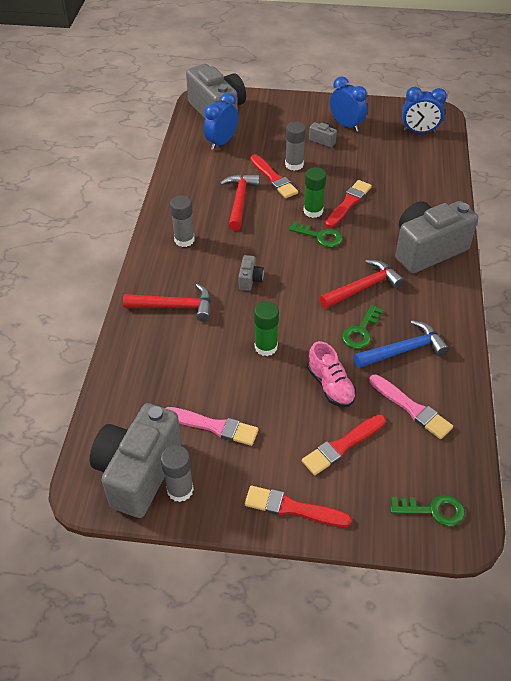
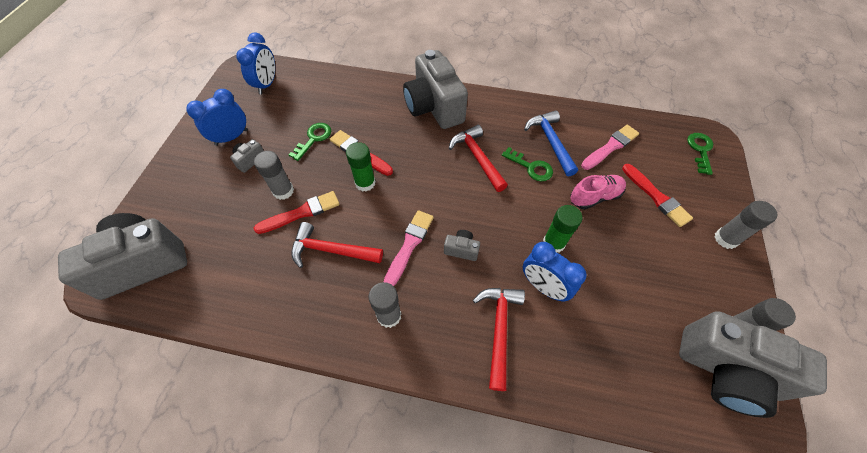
camera: 85 degrees left, 10 degrees up
(214, 426) = (656, 296): pink brush -> pink brush (409, 245)
(221, 142) = (212, 263): blue clock -> blue clock (543, 286)
(292, 508) = (726, 239): red brush -> grey glue stick
(319, 236) = (404, 182): green key -> green key (313, 139)

